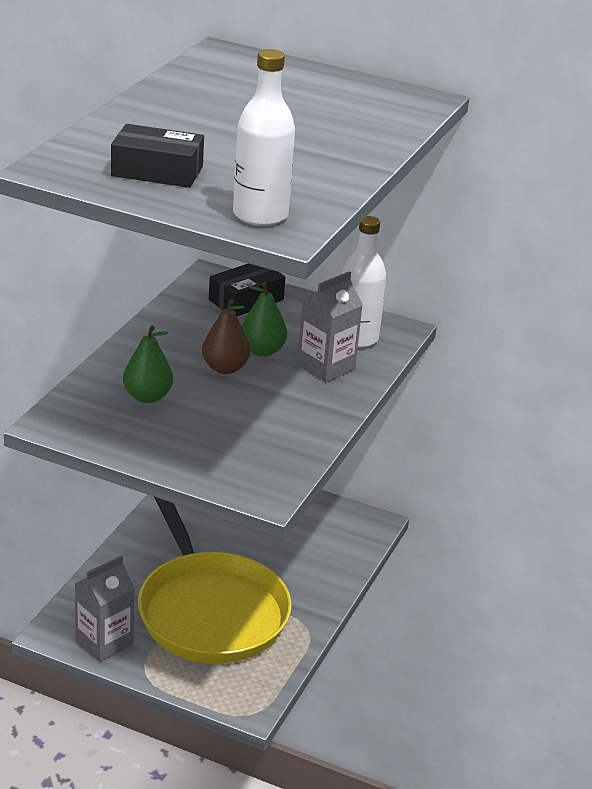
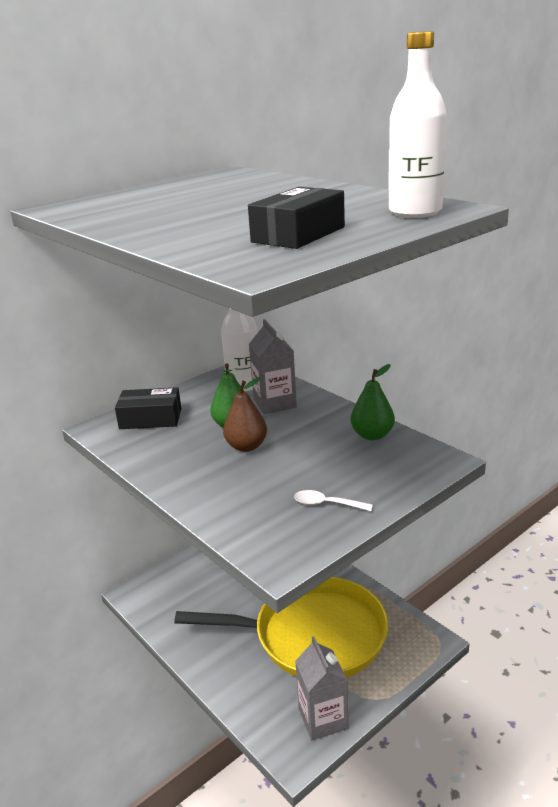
camera: 60 degrees left, 5 degrees down
(147, 397) = (266, 494): green pear -> green pear (372, 435)
(147, 434) = (326, 504): none -> white spoon
(246, 300) = (150, 418): black box -> black box turned 75 degrees counterclockwise

